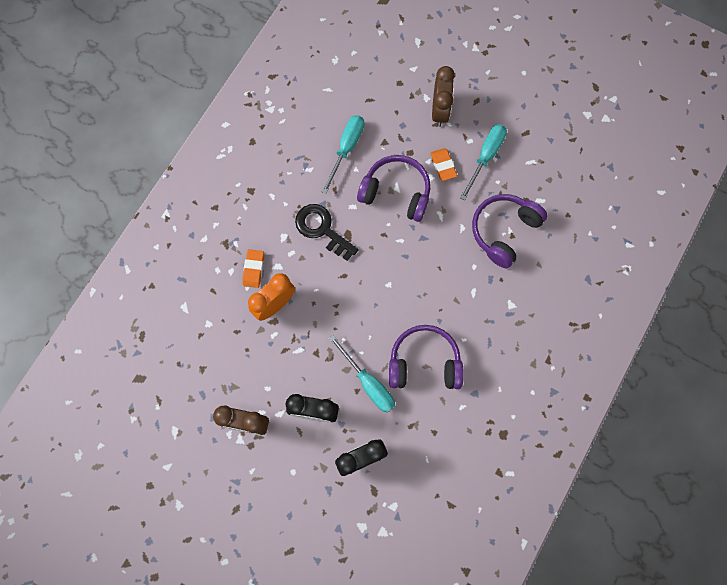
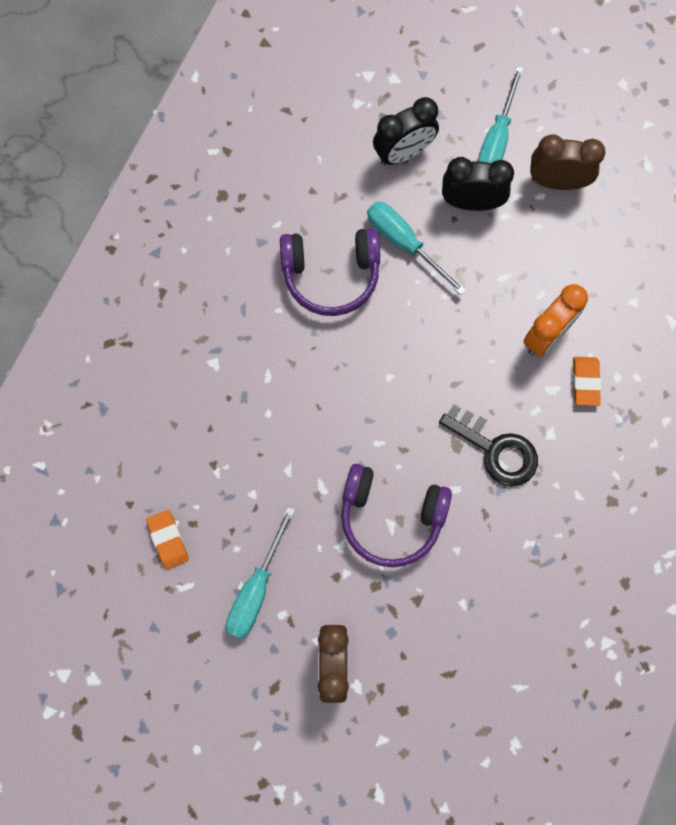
camera: 175 degrees right, 0 degrees up
(346, 148) = (475, 583): turquoise screwdriver -> turquoise screwdriver (496, 140)
(443, 165) = (322, 568): orange eraser -> orange eraser (168, 540)
(504, 231) = (226, 470): purple headphones -> none

